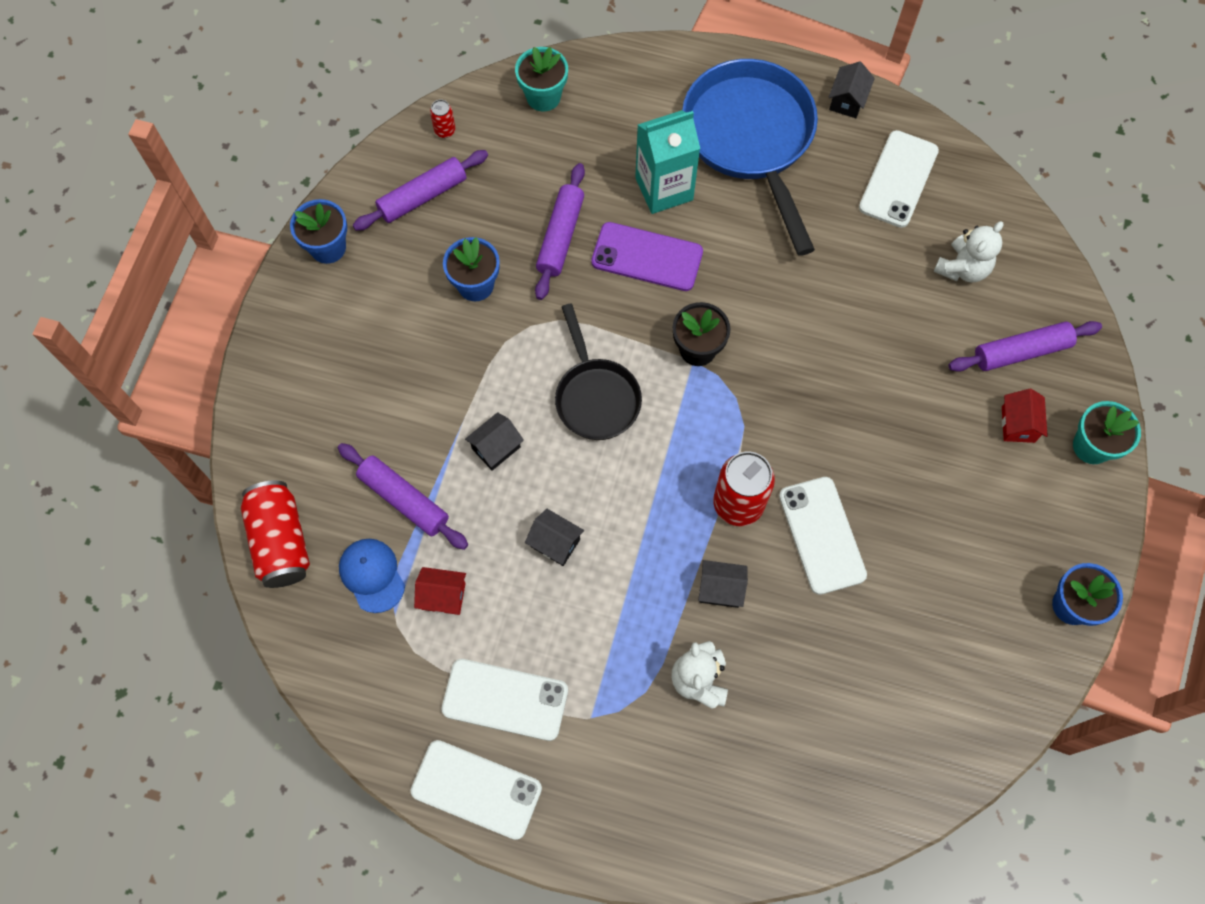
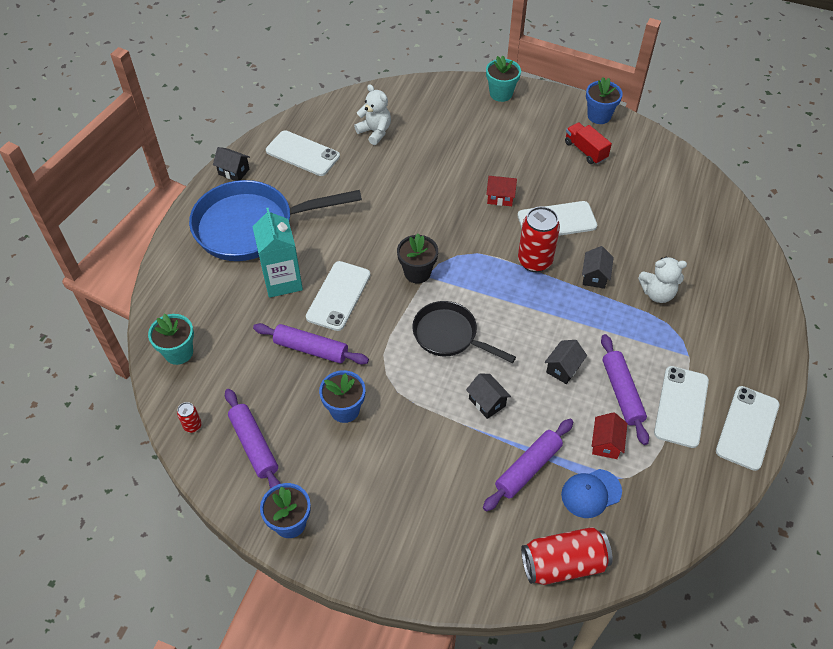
camera: 85 degrees left, 15 degrees down
(596, 396) = (449, 336): black pan -> black pan turned 135 degrees counterclockwise
(647, 257) = (338, 296): purple phone -> white phone
(983, 581) = (585, 150): none -> red truck
(1018, 424) = (485, 122): red house -> red house (500, 197)
(1021, 351) = (436, 114): purple rolling pin -> purple rolling pin (622, 392)

